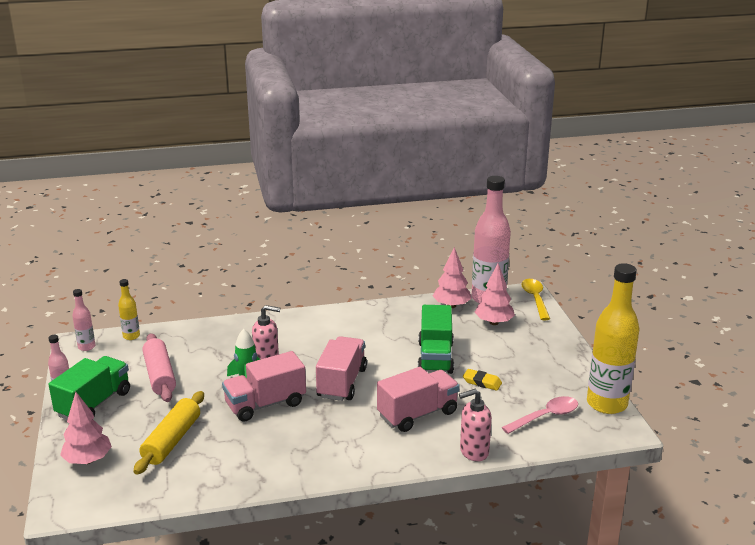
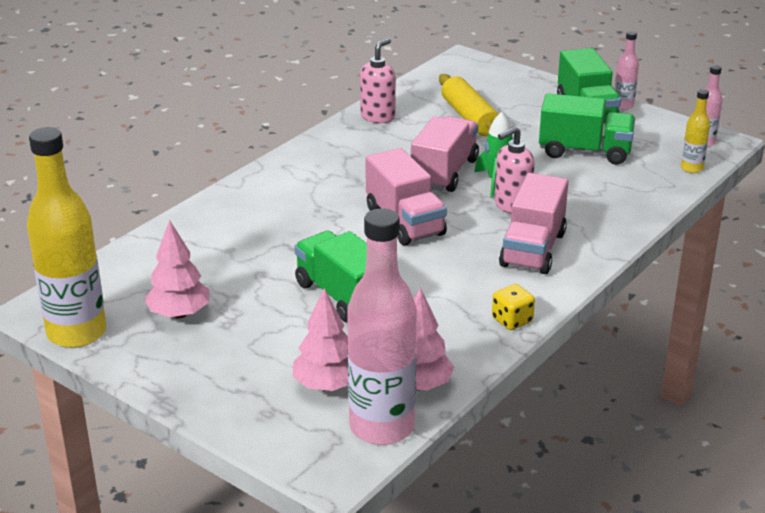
camera: 140 degrees right, 5 degrees up
(88, 460) = (505, 84): pink tree -> pink tree (179, 314)
(160, 375) = (584, 151): pink rolling pin -> green truck
(369, 310) = (512, 320): none -> yellow dice
(417, 414) = (285, 228): pink truck -> pink truck (533, 249)
(473, 451) = (189, 219): pink soap dispenser -> pink soap dispenser (378, 117)
(482, 382) = (253, 291): yellow eraser -> none
(535, 299) = (310, 466): yellow spoon -> none
(545, 416) = (141, 285): pink spoon -> none

